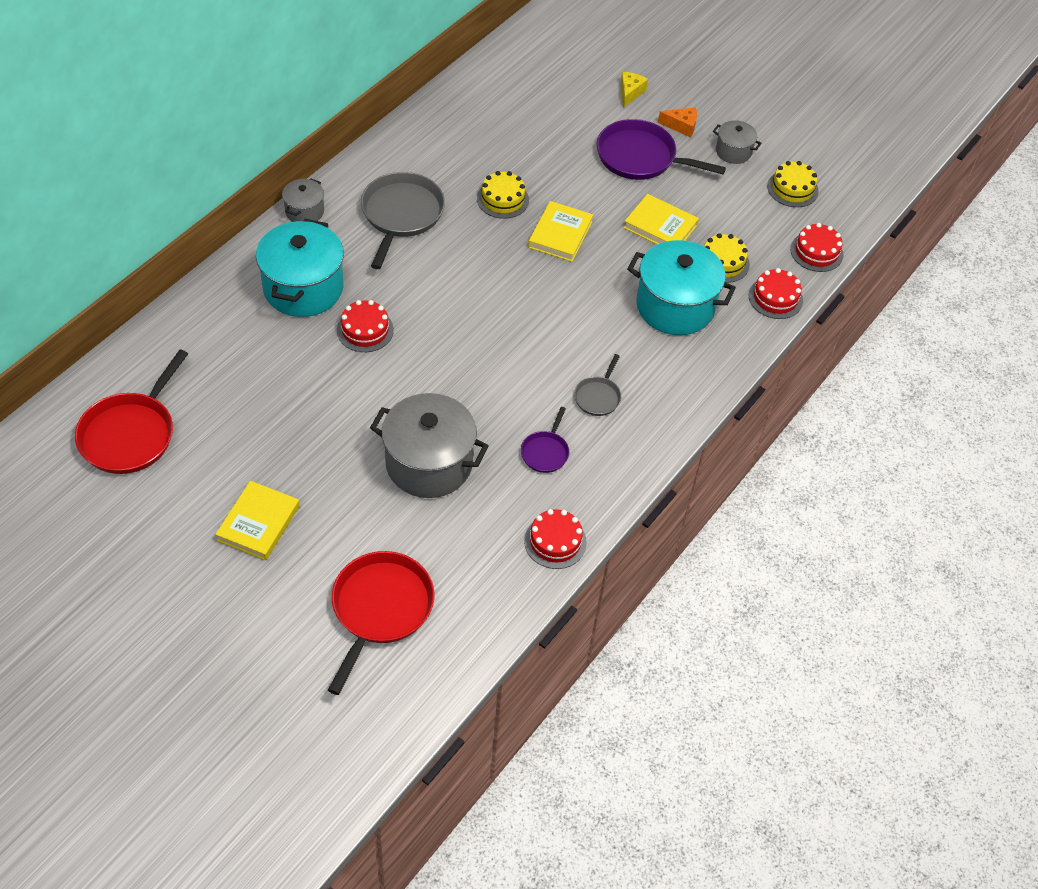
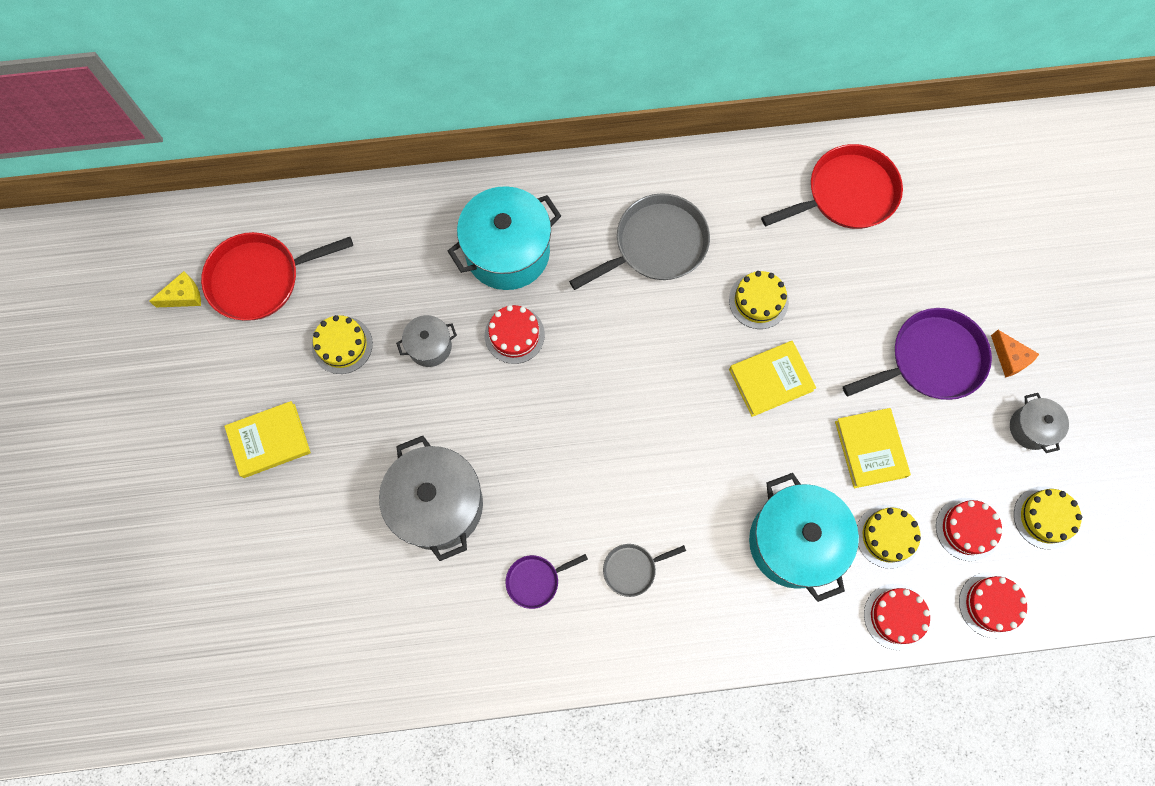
camera: 50 degrees right, 20 degrees up
(245, 426) = (342, 345): none -> yellow cake
(304, 211) = (582, 176): grey pot -> grey pot (430, 346)
(380, 608) = (278, 598): red pan -> red pan (847, 194)
(555, 541) = (458, 668): red cake -> red cake (967, 529)
(630, 93) = (999, 281): yellow cheese -> yellow cheese (183, 296)
(640, 157) = (931, 359): purple pan -> purple pan turned 90 degrees clockwise

